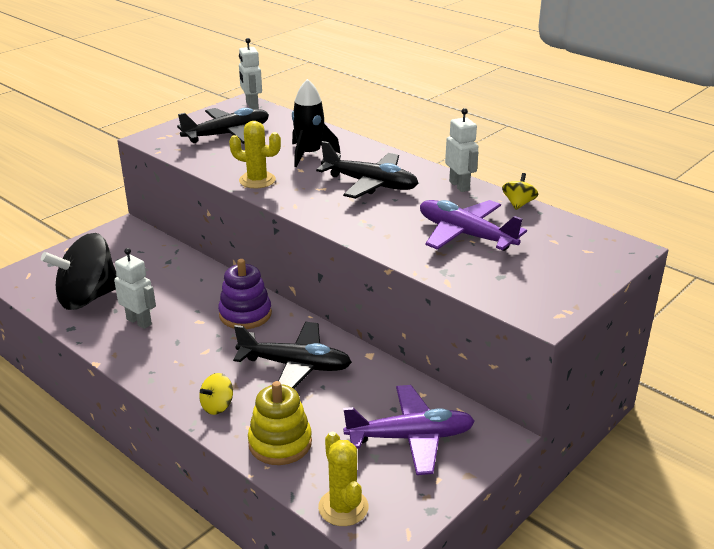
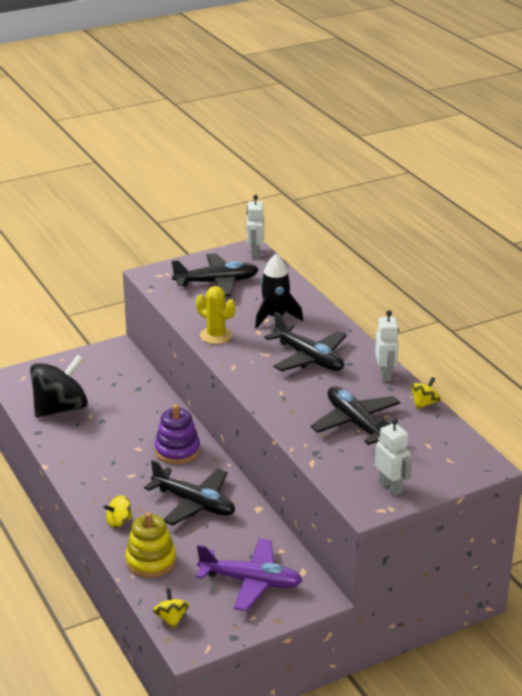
camera: 20 degrees right, 0 degrees up
(87, 298) = (60, 408): black spinning top -> black spinning top turned 150 degrees clockwise
(139, 321) = (91, 438): white robot -> white robot (390, 487)
(343, 507) = (171, 618): yellow cactus -> yellow spinning top
(465, 235) = (356, 423): purple plane -> black plane

